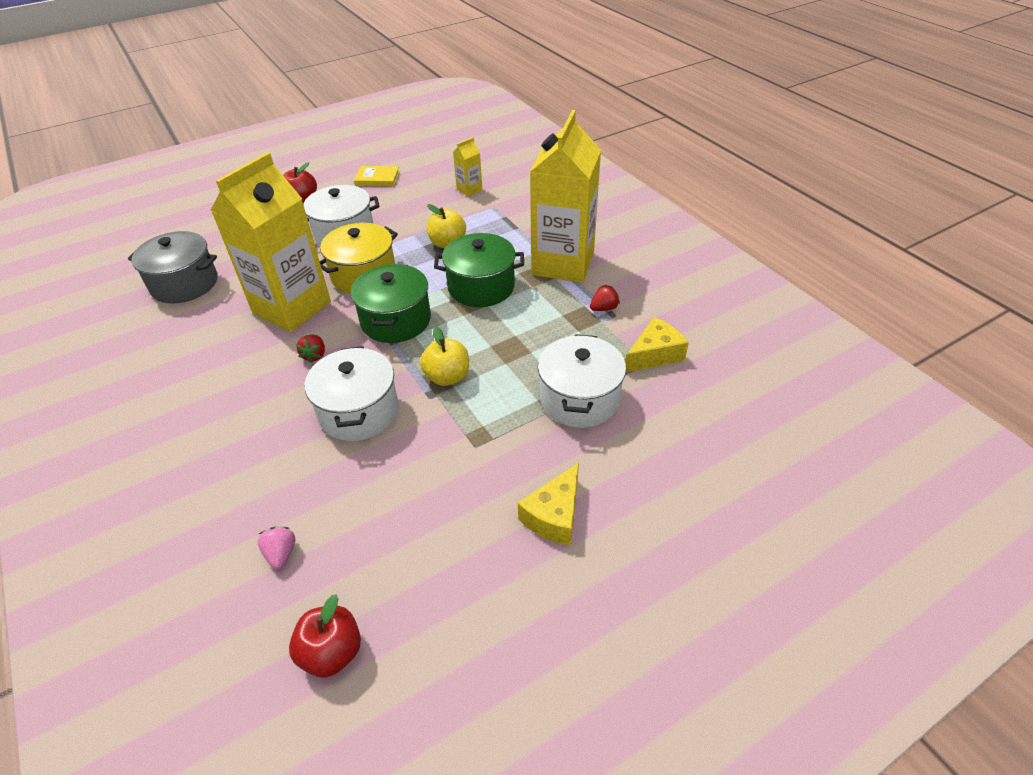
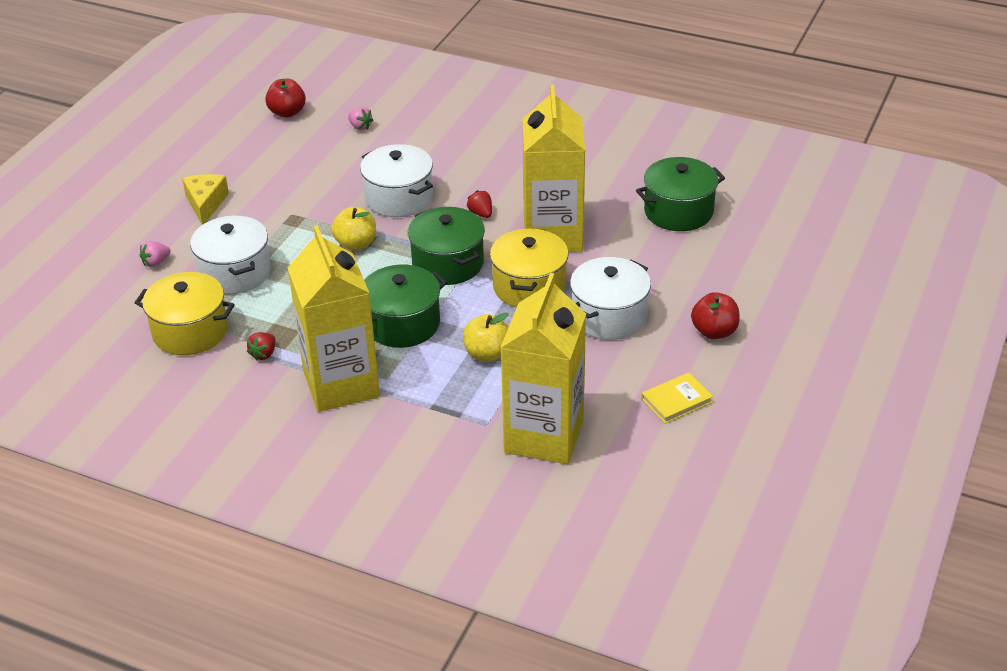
camera: 145 degrees right, 5 degrees down
(184, 284) = (678, 211): grey pot -> green pot
(469, 189) = (544, 436): yellow carton -> yellow carton, size x2.44
(653, 451) = (156, 262): none -> pink strawberry
(654, 354) = (190, 331): yellow cheese -> yellow pot

